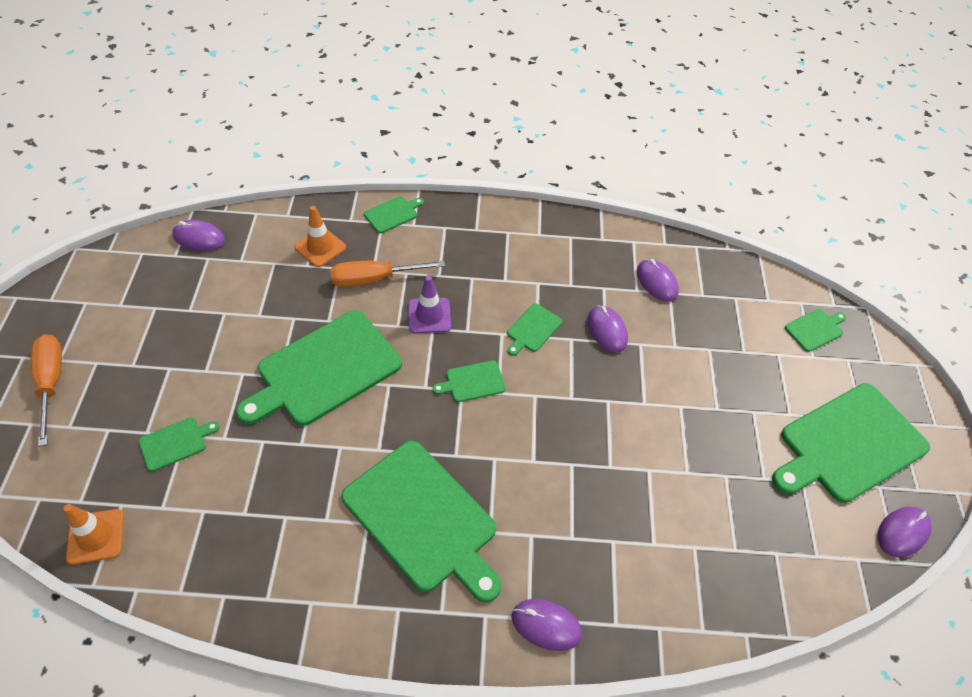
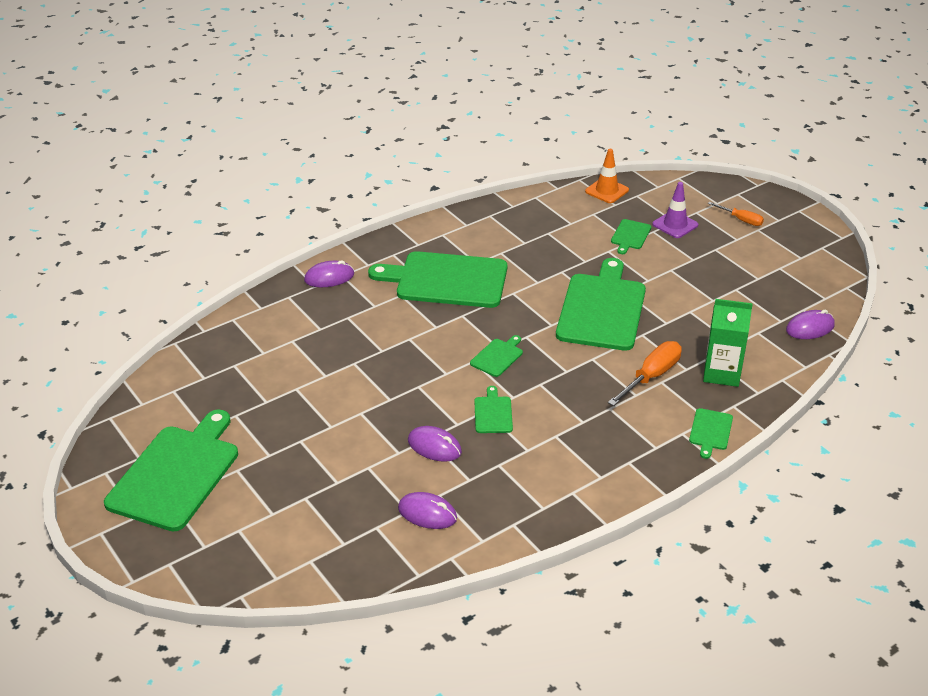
camera: 145 degrees right, 15 degrees down
(51, 383) = (741, 220): orange screwdriver -> orange screwdriver, size x0.61
(320, 247) = (721, 373): orange traffic cone -> green carton
(429, 315) = (579, 377): purple traffic cone -> purple traffic cone (675, 225)
(815, 329) = (248, 557): green cutting board -> none
(902, 532) = (111, 437): purple mouse -> none

